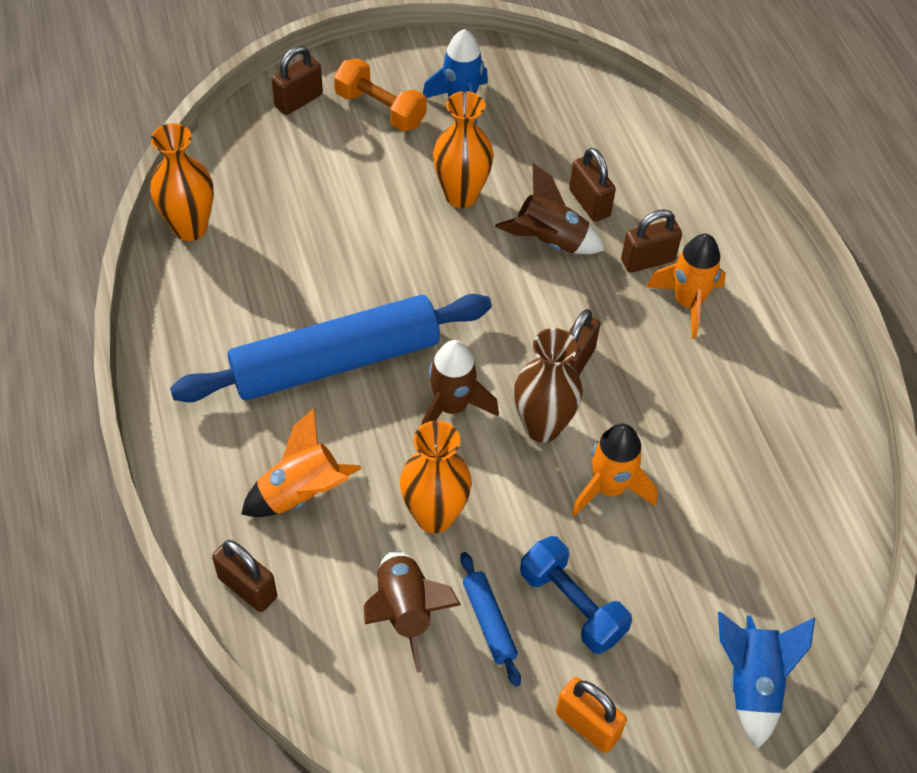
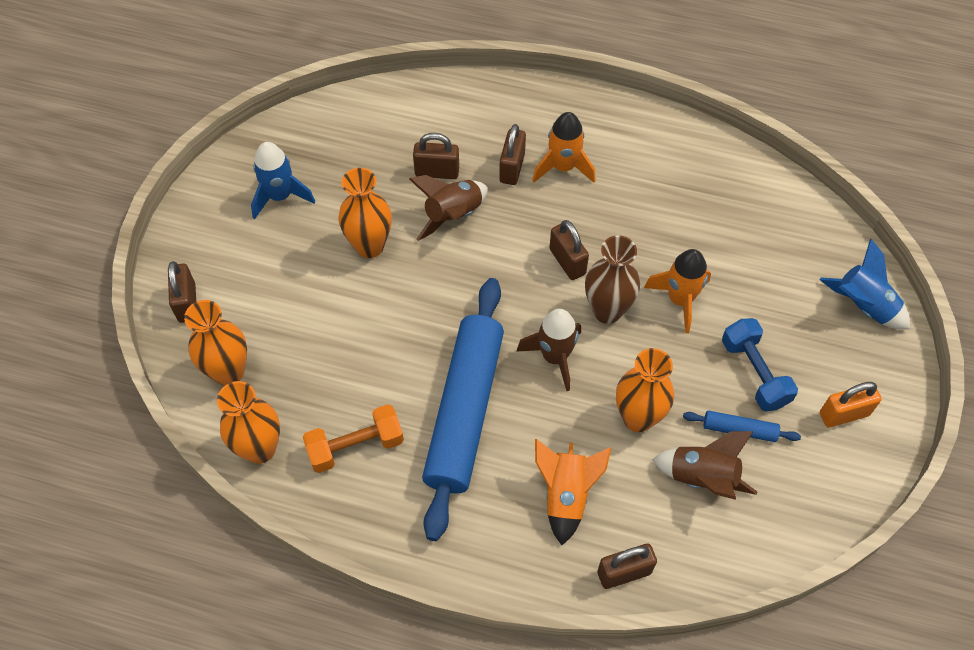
camera: 55 degrees left, 5 degrees up
(251, 166) = (229, 372): none -> orange vase
(380, 109) = (243, 252): orange dumbbell -> orange dumbbell (355, 446)
(572, 605) = (754, 373): blue dumbbell -> blue dumbbell turned 75 degrees clockwise

